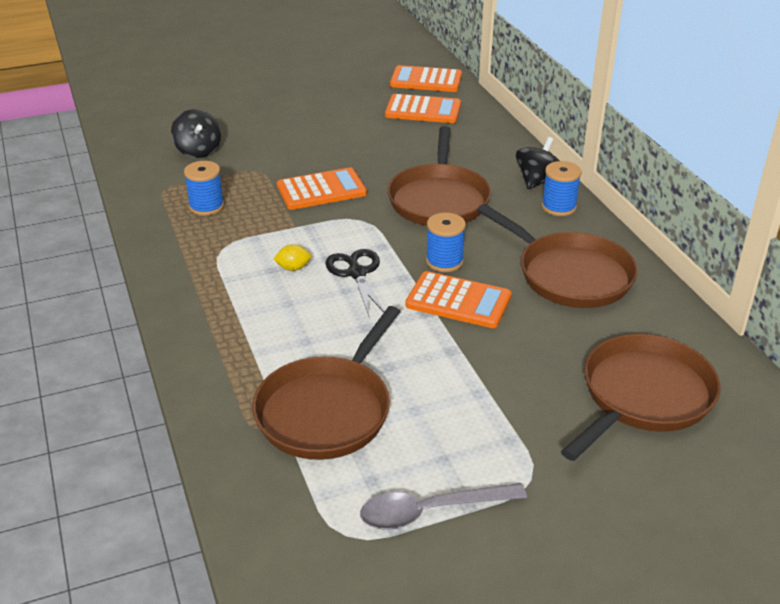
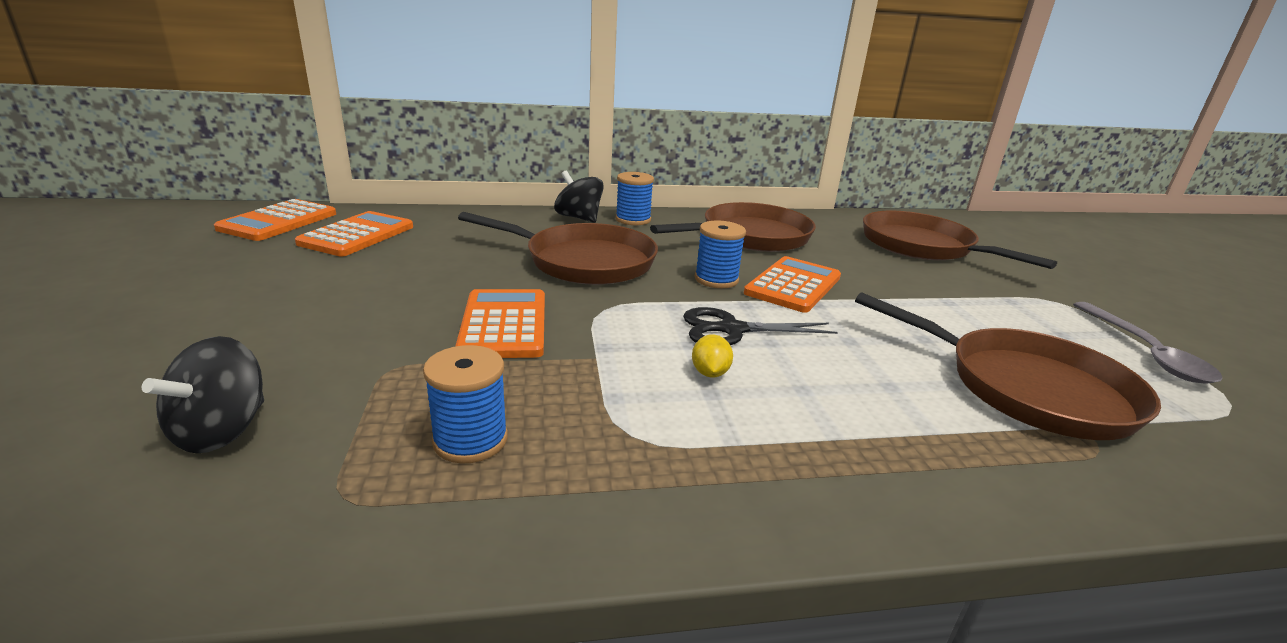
camera: 80 degrees left, 10 degrees down
(198, 151) = (222, 430): black spinning top -> black spinning top turned 120 degrees clockwise

